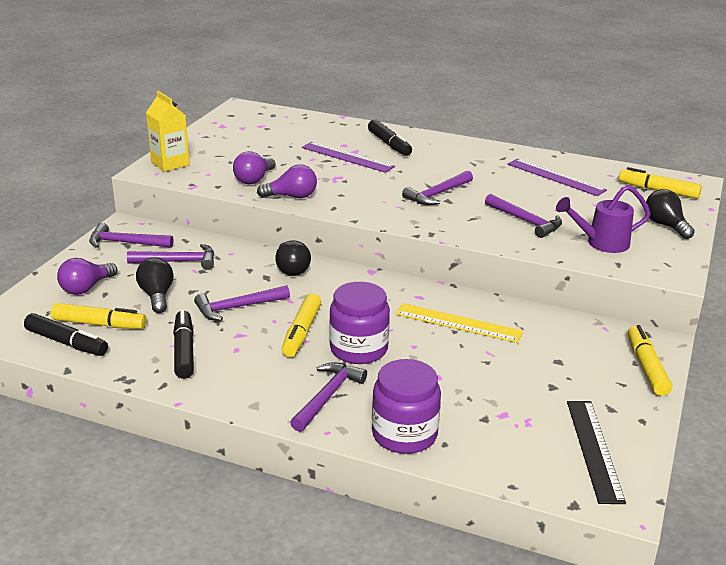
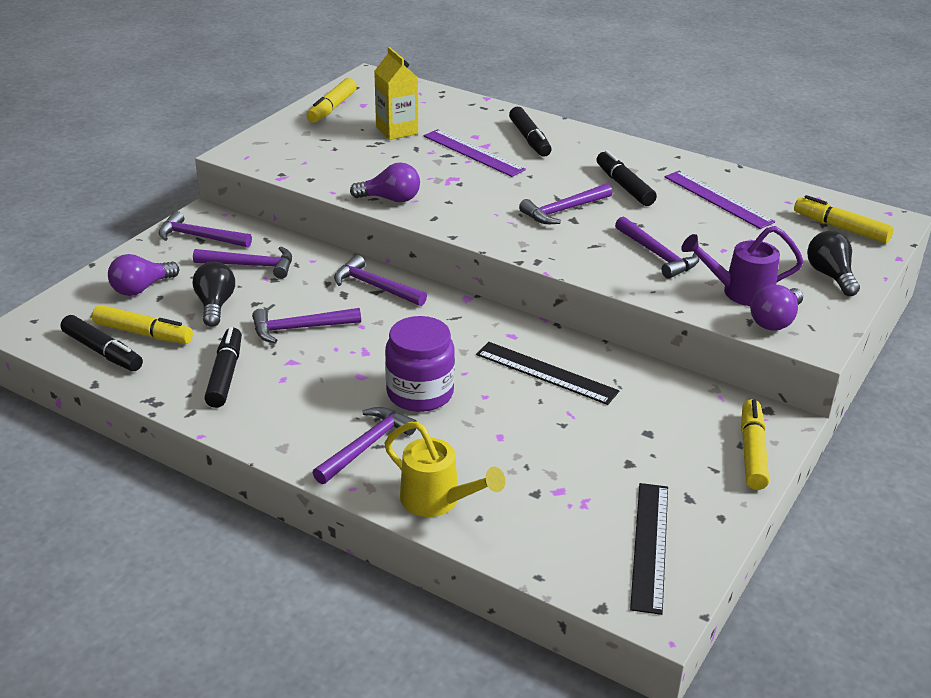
camera: 10 degrees right, 5 degrees up
(170, 164) = (265, 146): yellow carton -> yellow carton (397, 130)
(254, 179) = (354, 174): purple light bulb -> purple light bulb (775, 321)
(291, 269) = (375, 286): black light bulb -> purple hammer
(302, 332) = (362, 366): yellow marker -> yellow marker (332, 108)
(404, 434) = (437, 501): purple jar -> yellow watering can
(458, 323) = (546, 373): yellow ruler -> black ruler
(478, 173) = (624, 186): none -> black marker

